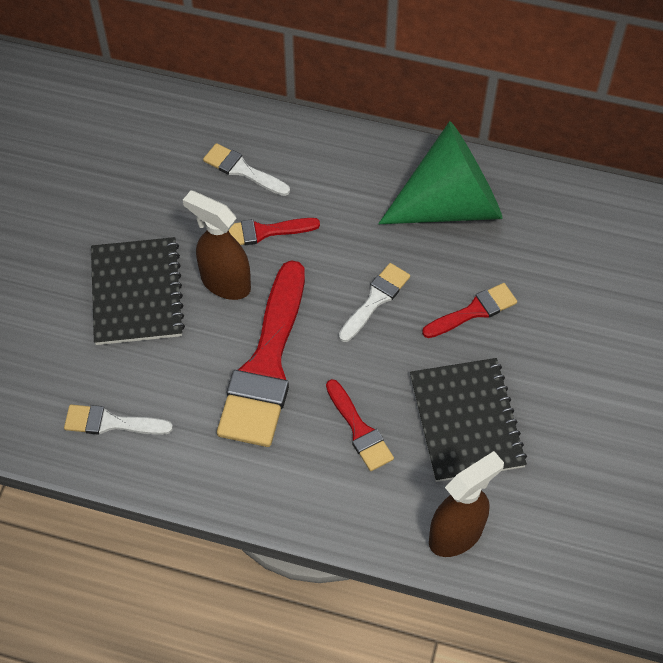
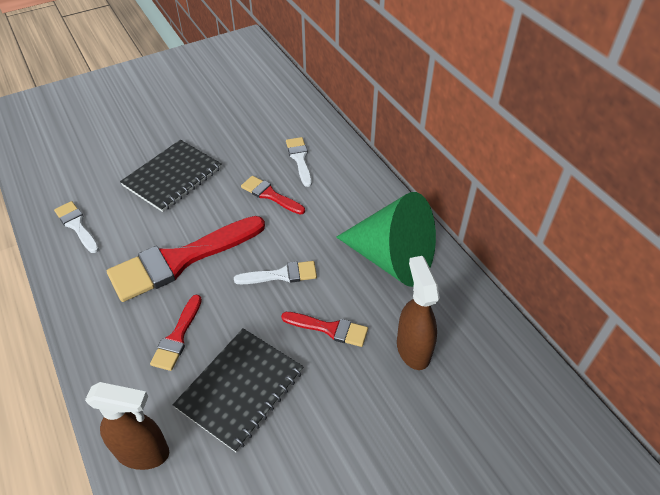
camera: 45 degrees right, 10 degrees down
(225, 283) = (217, 204): brown spray bottle -> brown spray bottle (413, 349)

